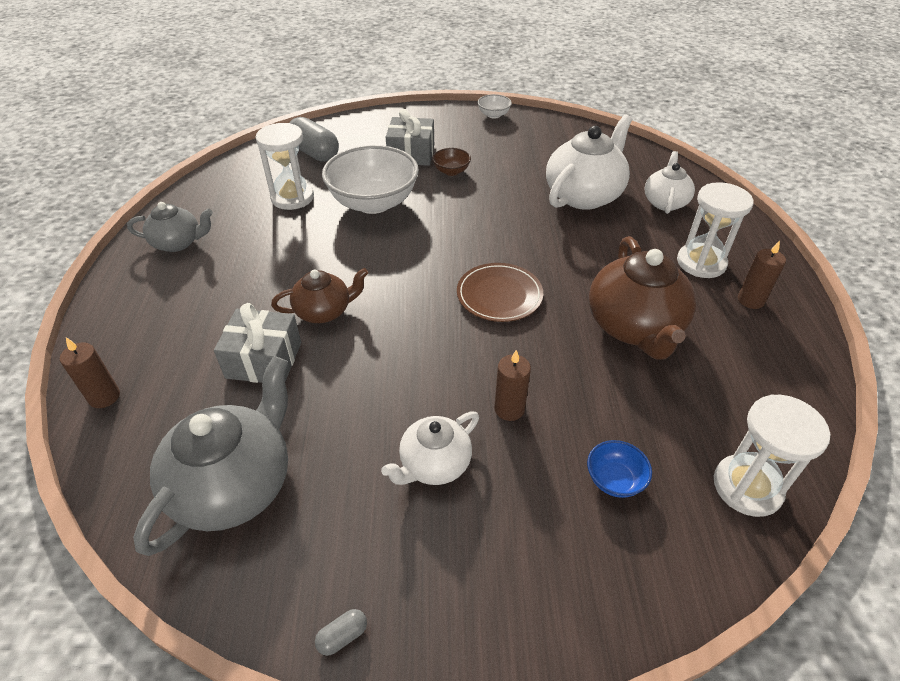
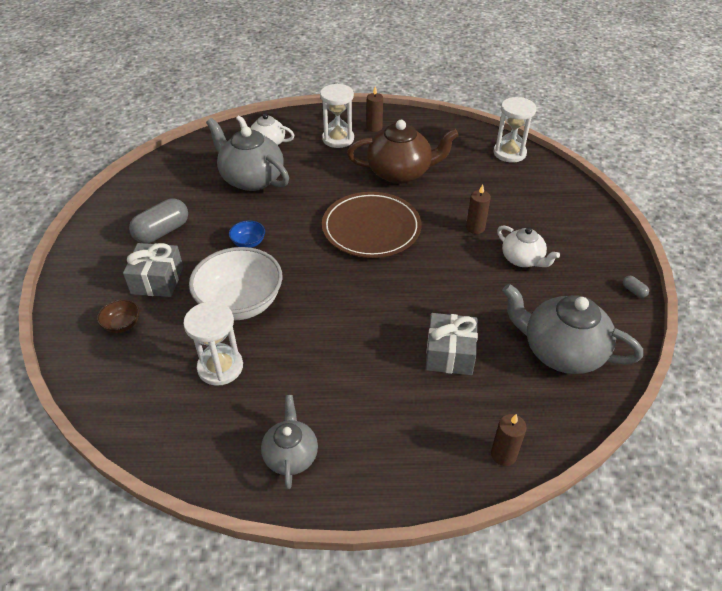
camera: 90 degrees left, 0 degrees up
(314, 153) = (131, 359): grey capsule -> grey capsule (162, 232)
(324, 311) = (392, 323): brown teapot -> none
(451, 171) = (197, 252): brown bowl -> brown bowl (122, 325)
(493, 115) = (97, 222): white bowl -> none
(499, 295) = (371, 228): brown plate -> brown plate, size x1.57
(584, 195) = (251, 179): white teapot -> grey teapot
(614, 480) = (516, 193): blue bowl -> blue bowl (248, 243)

